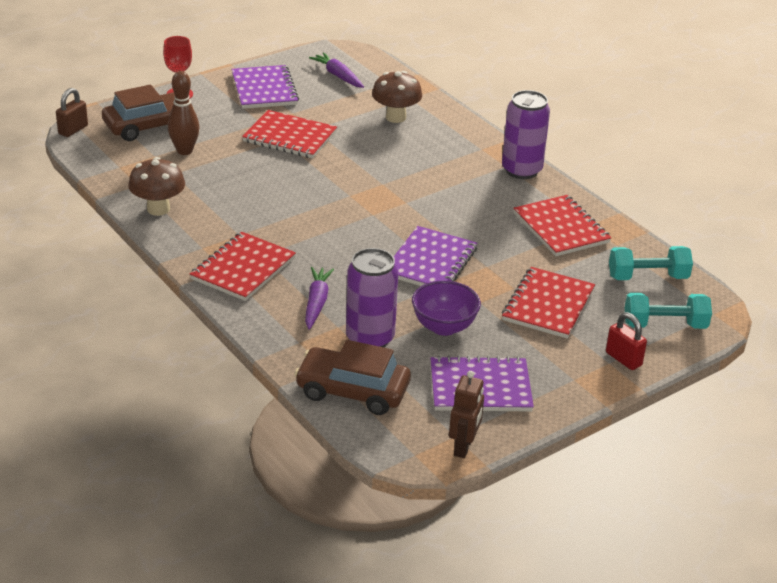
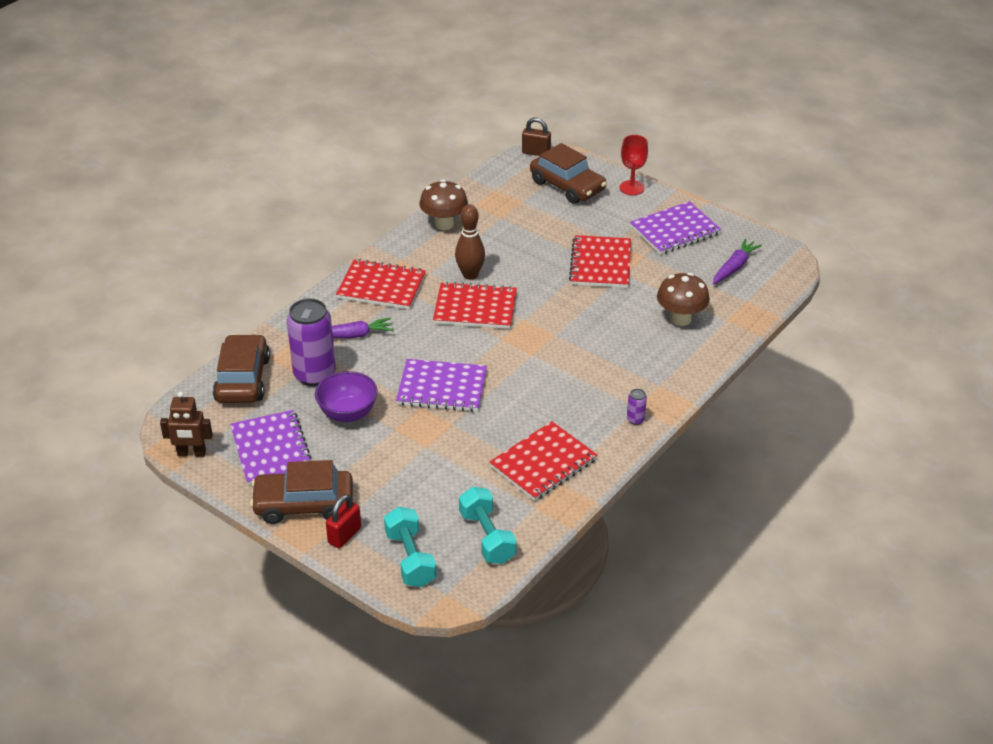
camera: 75 degrees right, 5 degrees up
(184, 151) = (540, 214): brown bowling pin -> brown bowling pin (470, 275)
(521, 170) = (635, 419): purple can -> purple can, size x0.41
(548, 305) = (408, 473): red notebook -> red notebook (475, 308)
(572, 378) = (304, 504): none -> brown car

